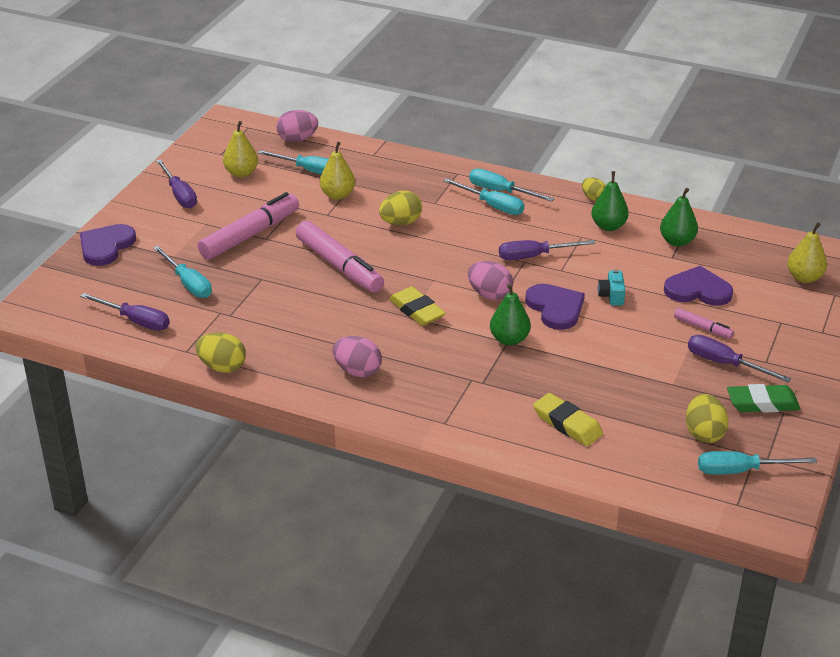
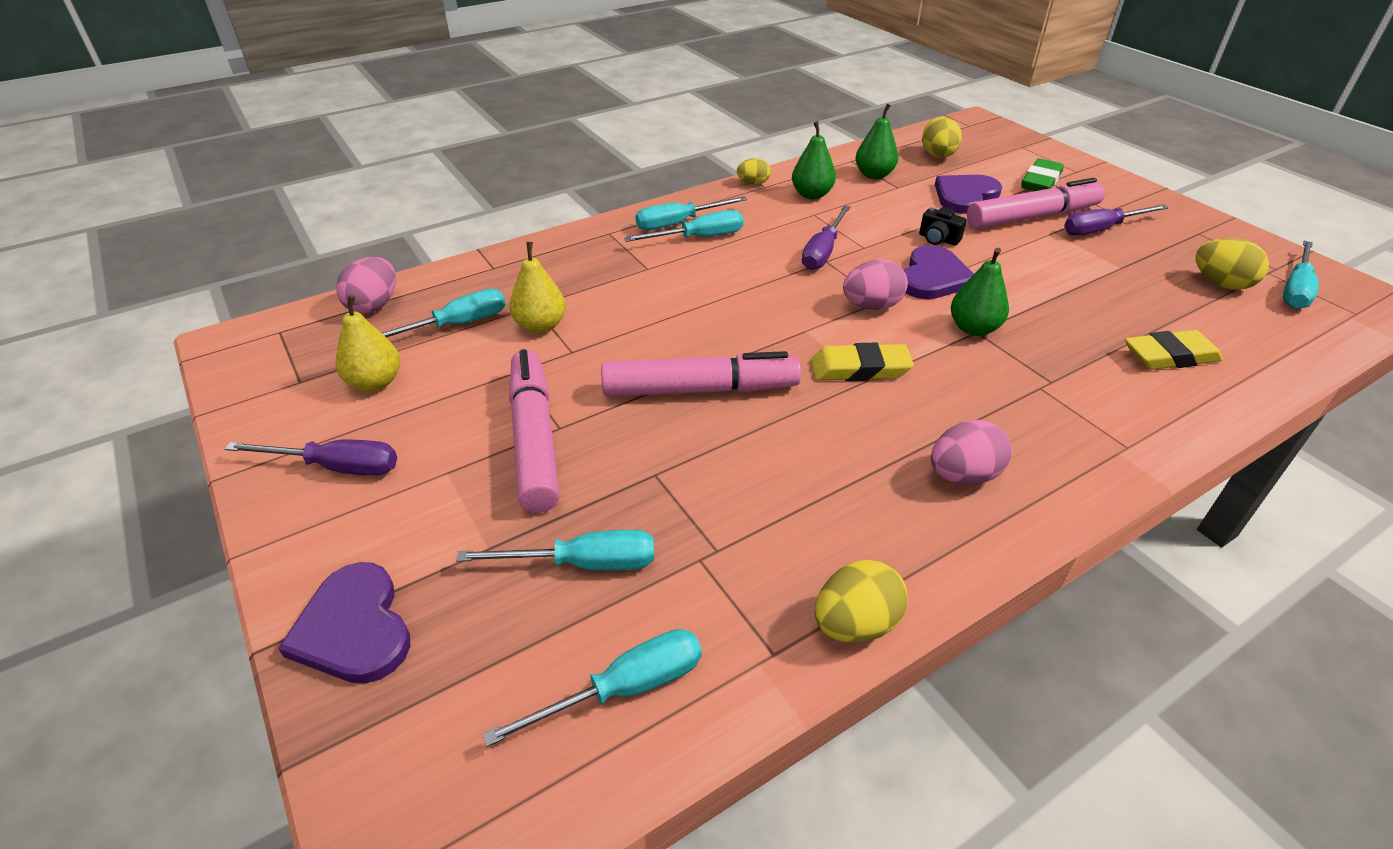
camera: 55 degrees left, 5 degrees up
(135, 321) = (624, 689): purple screwdriver -> turquoise screwdriver
(400, 223) = (659, 306): yellow egg -> yellow egg (938, 156)
(555, 308) = (933, 277): purple heart -> purple heart turned 105 degrees clockwise
(611, 296) = (938, 239): turquoise camera -> black camera
(702, 328) = (1032, 217): pink marker -> pink marker, size x2.10
(762, 403) = (1179, 236): green eraser -> green eraser (1040, 182)
(804, 278) = (986, 148): yellow pear -> none

